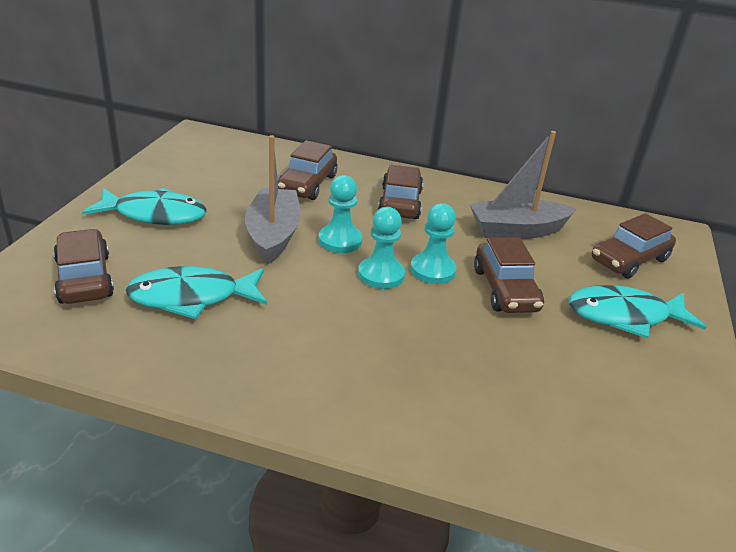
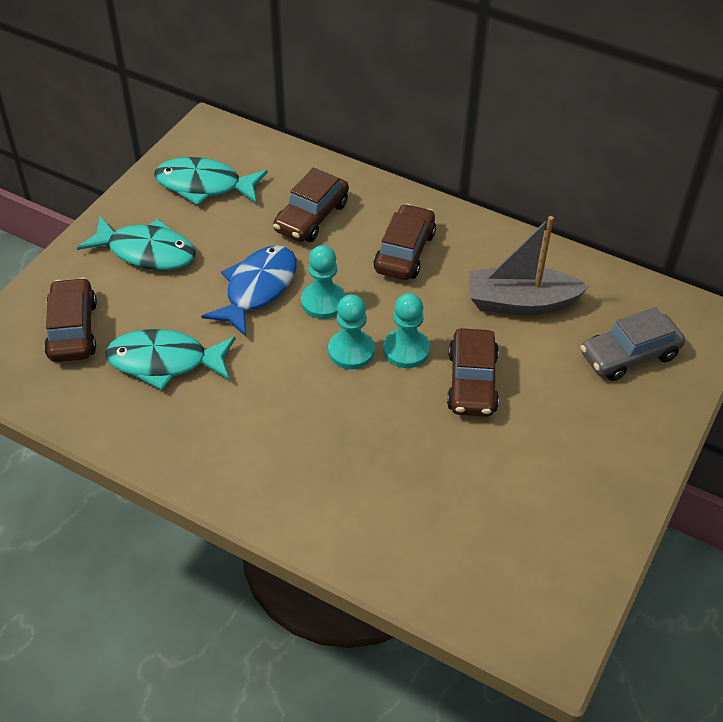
camera: 15 degrees right, 15 degrees up
(273, 235) = (257, 289): grey boat -> blue fish
(624, 316) = (583, 428): turquoise fish -> turquoise fish (204, 185)
(629, 260) = (629, 355): brown car -> grey car

